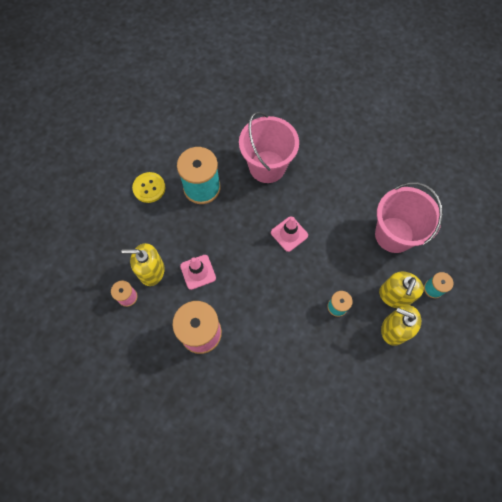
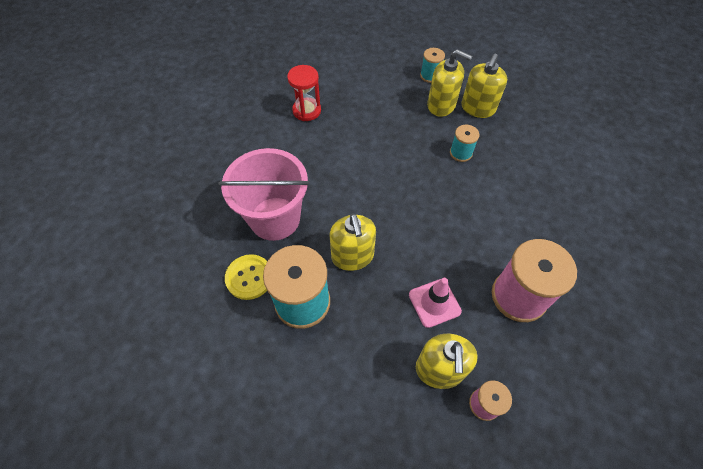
camera: 90 degrees left, 10 degrees down
(149, 188) = (298, 384): yellow button -> yellow button (249, 277)
(236, 218) = (352, 256): none -> yellow soap dispenser
(289, 234) = (373, 196): pink traffic cone -> none
(376, 182) = (307, 111): none -> red hourglass
(394, 235) = (372, 100): pink bucket -> none

